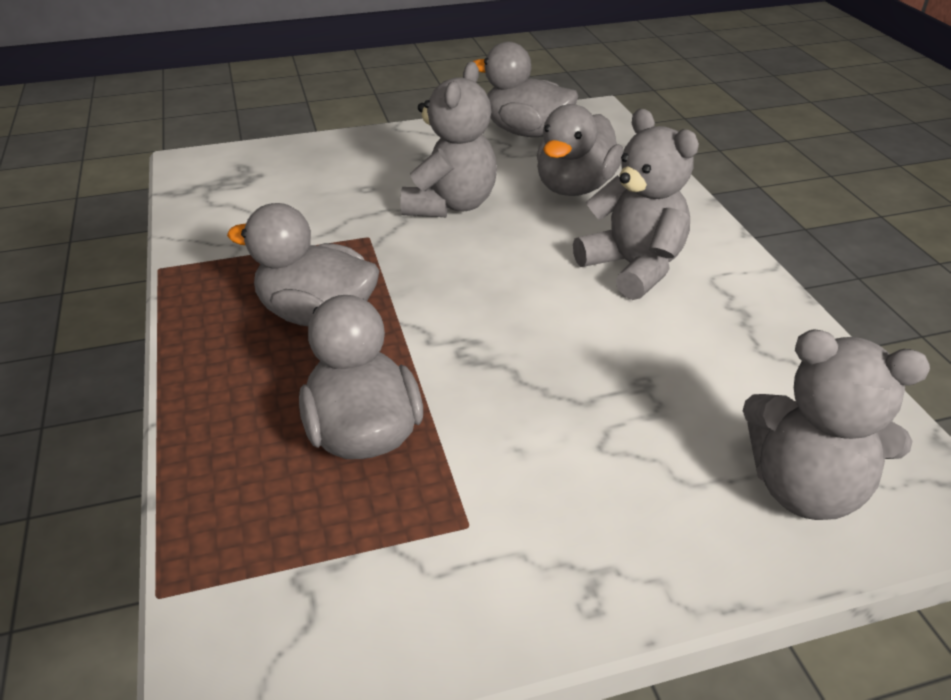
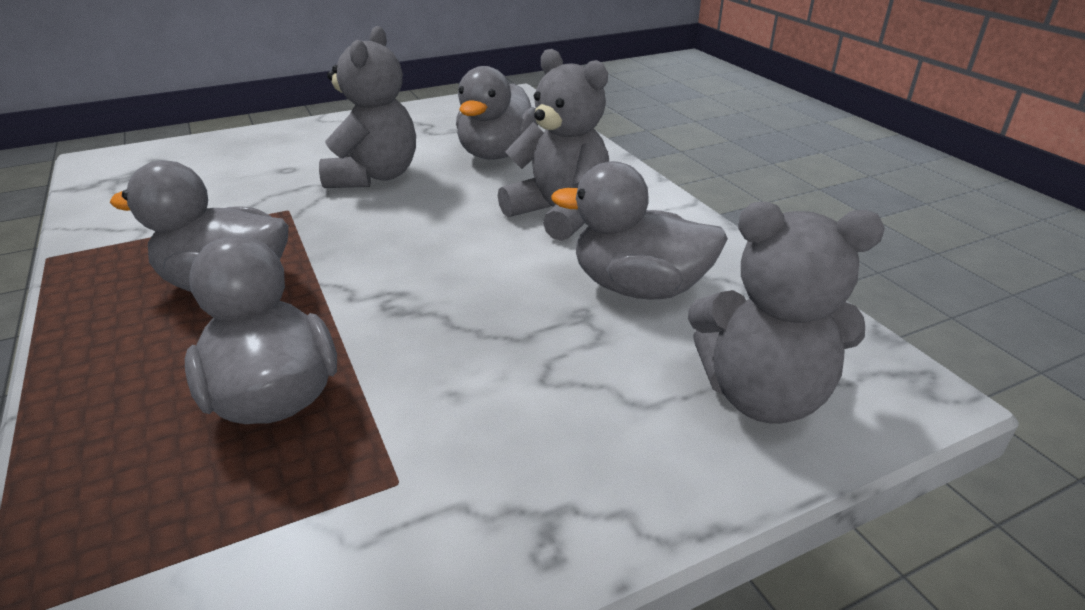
camera: 10 degrees left, 5 degrees down
(526, 132) = (447, 114): grey duck -> grey duck (638, 288)

